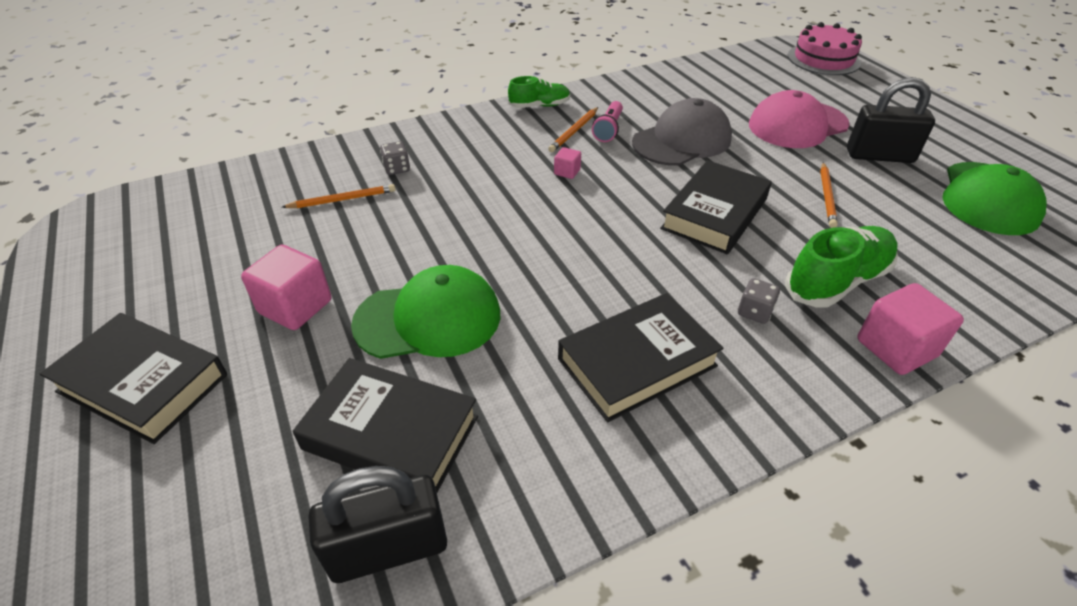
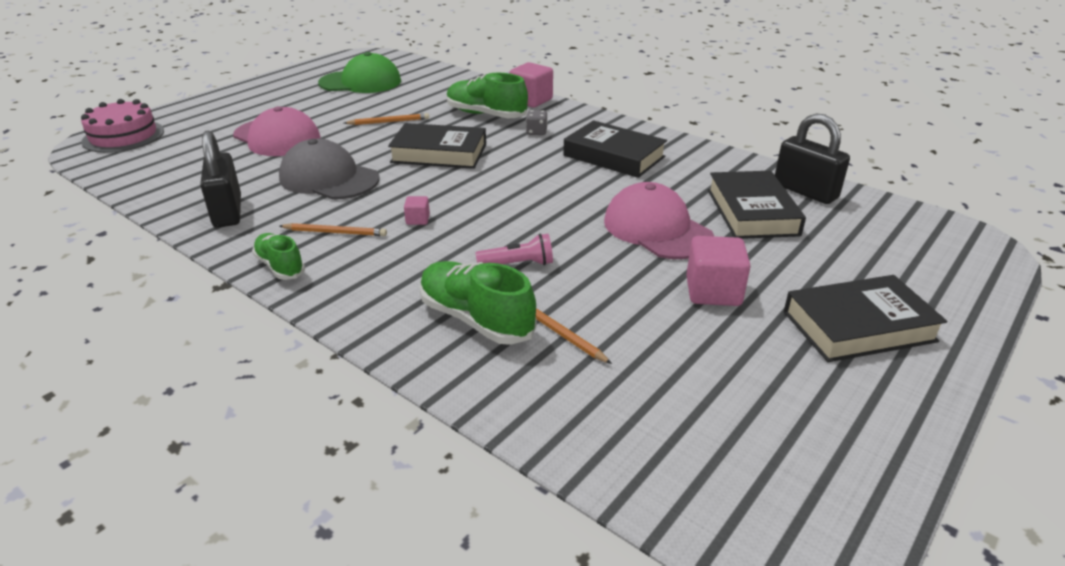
camera: 115 degrees left, 10 degrees down
(143, 383) = (858, 326): black book -> black book turned 75 degrees clockwise
(397, 169) = (476, 319): grey dice -> green shoe
(428, 319) = (657, 229): green cap -> pink cap
(609, 129) = (322, 215): pink flashlight -> pink flashlight (518, 264)
(879, 156) = (318, 109): black padlock -> black padlock (227, 212)

